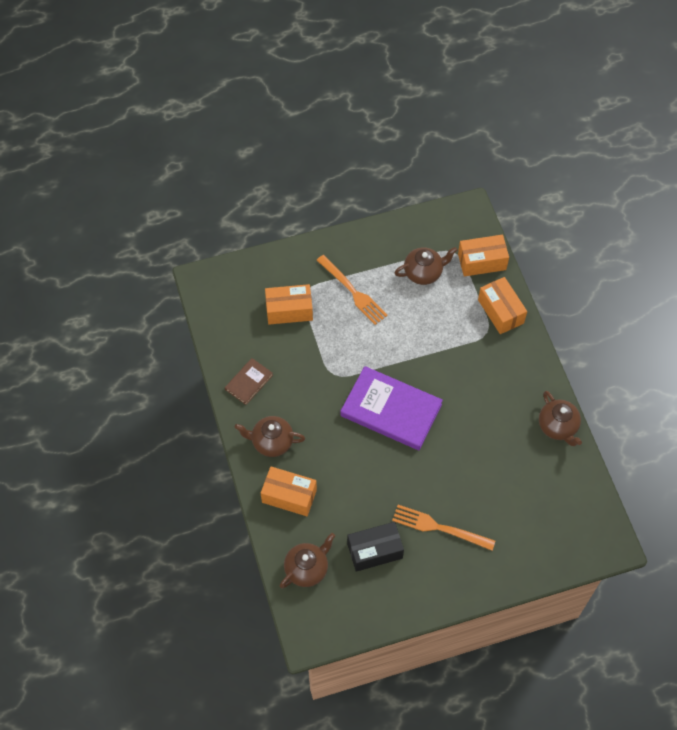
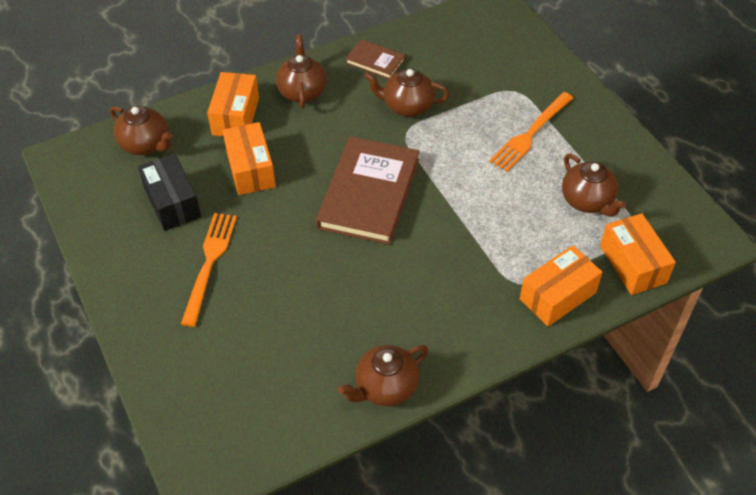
camera: 80 degrees right, 10 degrees down
(289, 310) = (482, 80): orange box -> orange box (250, 169)
(306, 368) = (407, 106): none -> brown teapot
(391, 410) = (368, 193): purple book -> brown book

